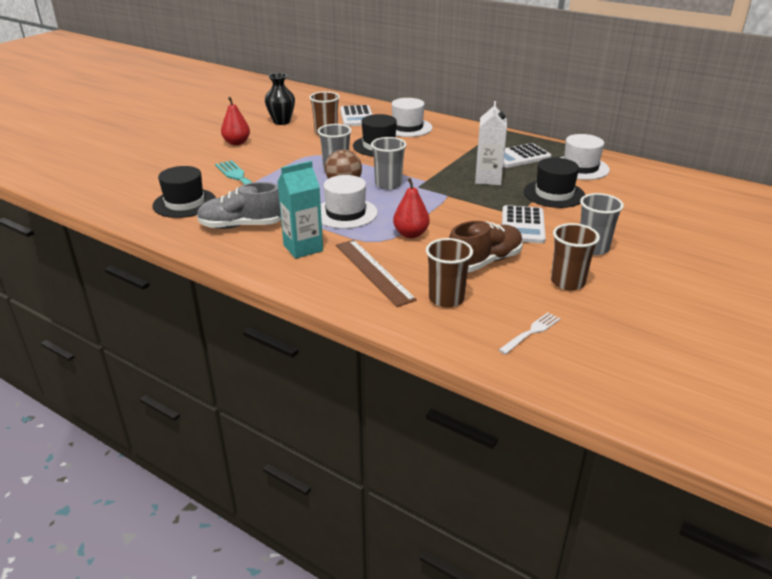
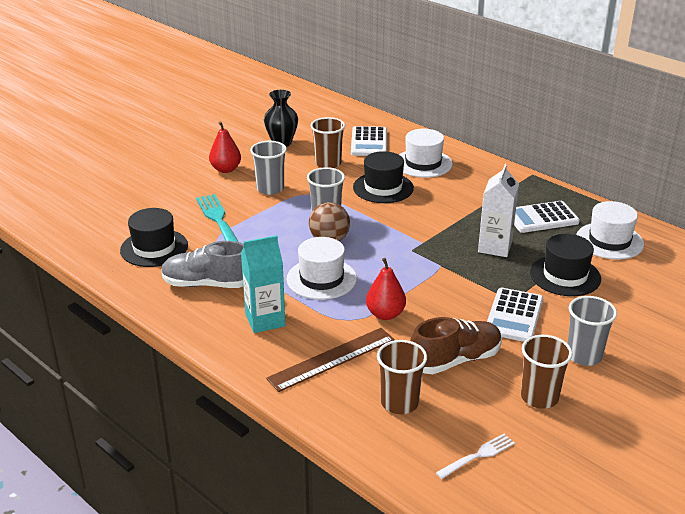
camera: 10 degrees right, 0 degrees up
(373, 271) = (332, 359): brown ruler -> brown ruler turned 75 degrees clockwise
(388, 184) = (379, 244): grey cup -> grey cup (270, 188)

